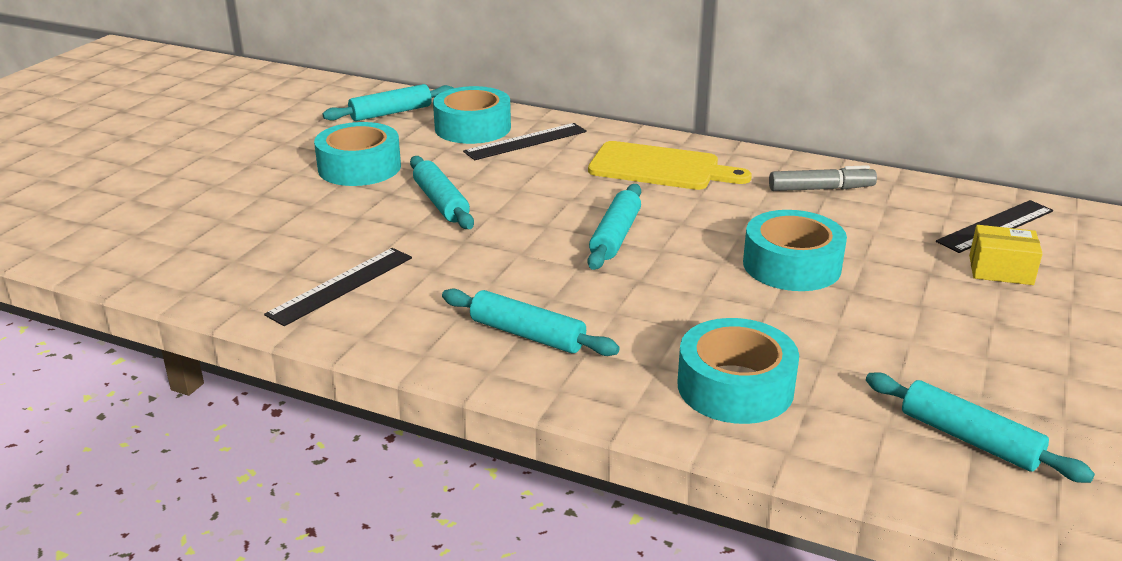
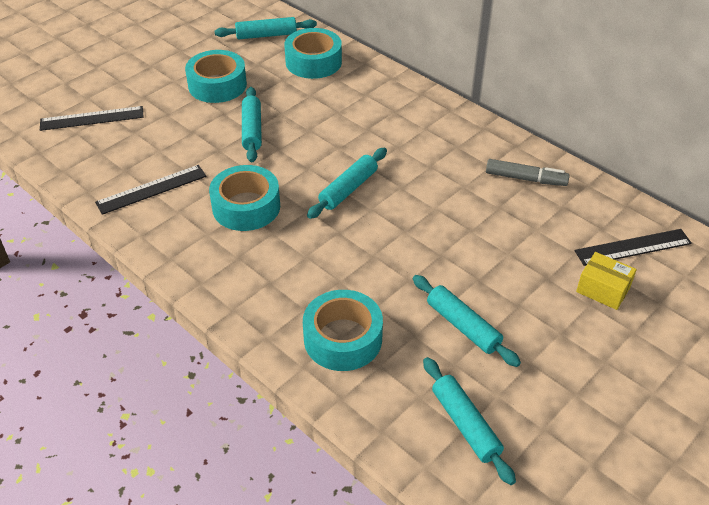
camera: 20 degrees right, 15 degrees up
(526, 142) = (342, 84): black ruler -> black ruler (92, 118)
(527, 335) = (240, 260): turquoise rolling pin -> turquoise rolling pin (463, 326)
(660, 168) = (421, 131): yellow cutting board -> none
(791, 265) = (452, 246): turquoise tape -> turquoise tape (246, 207)

